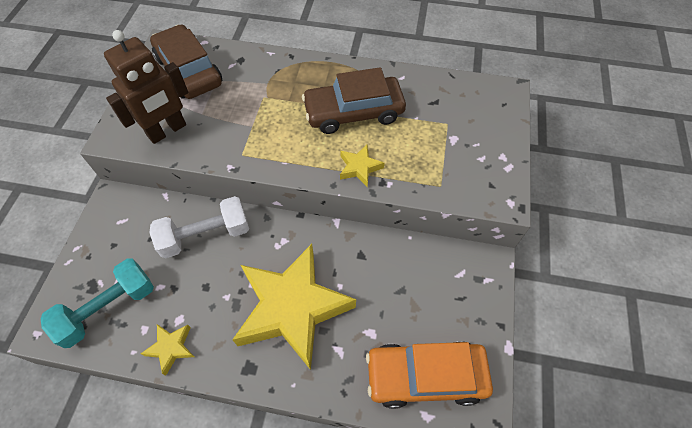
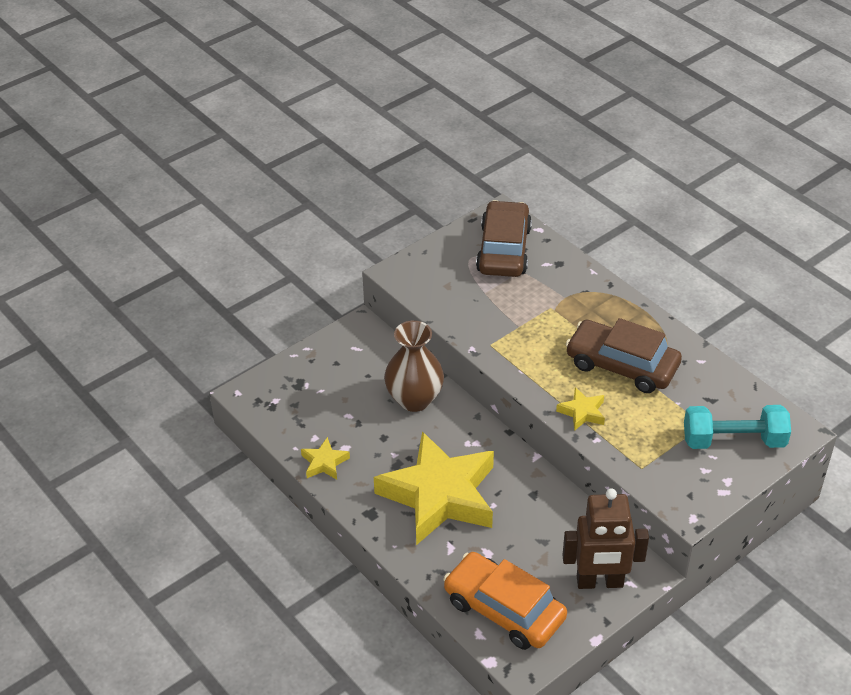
camera: 40 degrees right, 15 degrees down
(108, 308) = (299, 407): turquoise dumbbell -> turquoise dumbbell (733, 441)
(167, 131) = (444, 291): brown robot -> brown robot (600, 582)
(205, 235) = (414, 399): white dumbbell -> brown vase

